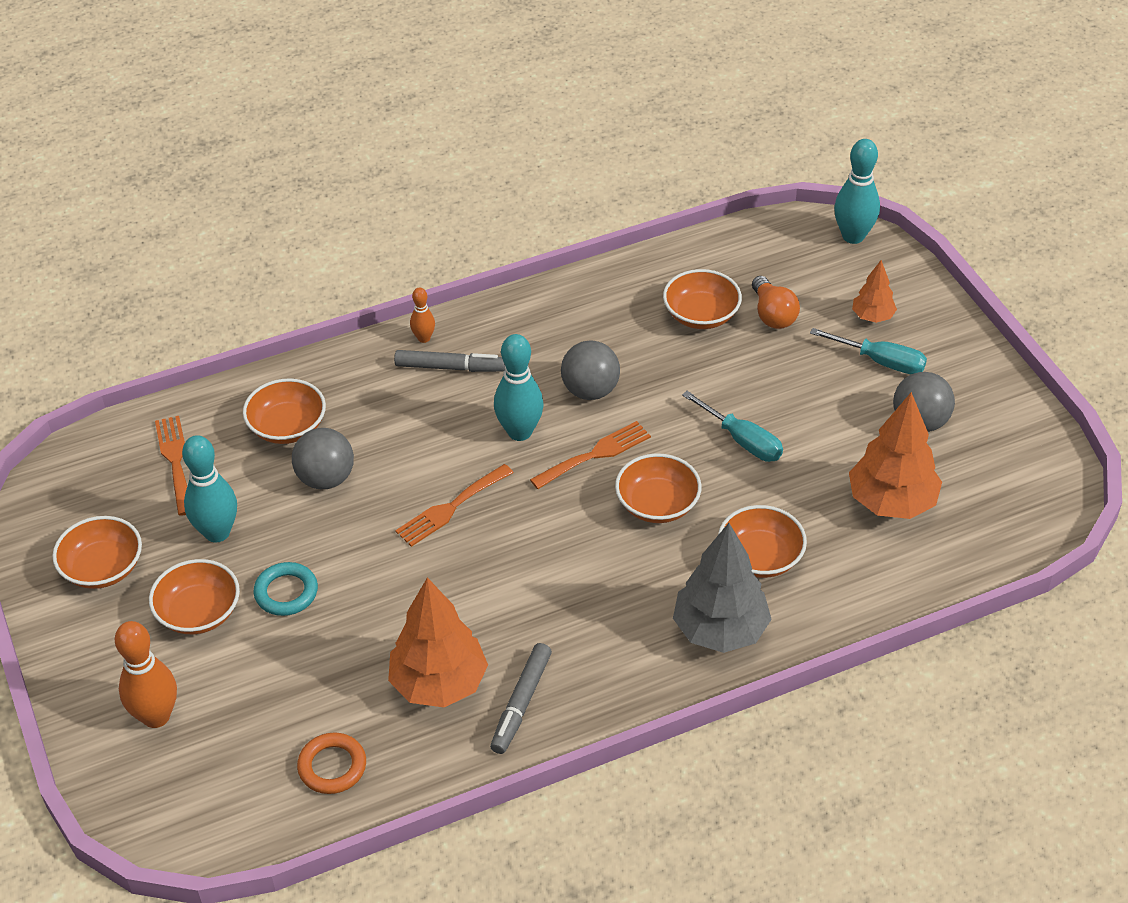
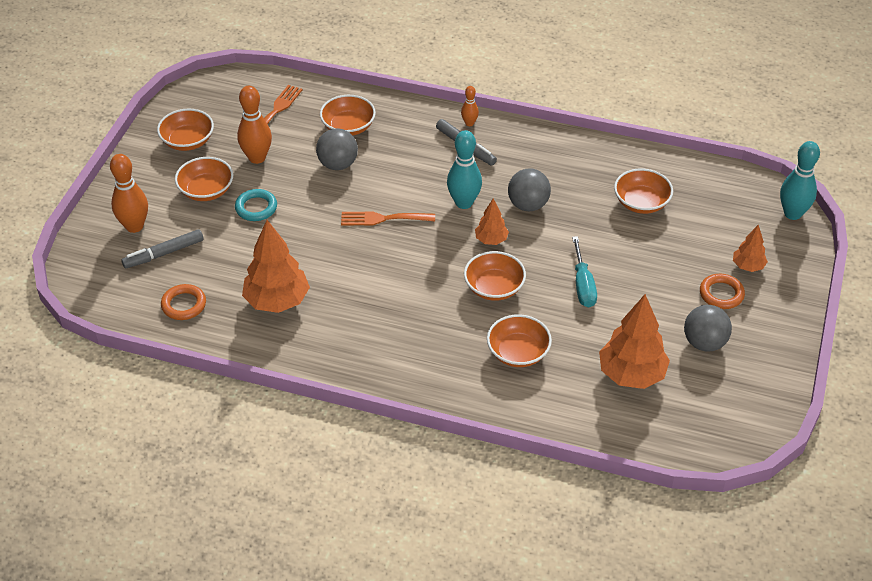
camera: 40 degrees right, 0 degrees up
(217, 532) = (257, 158): turquoise bowling pin -> orange bowling pin
(521, 703) = (305, 338): grey marker -> grey marker (164, 253)
(595, 454) = (491, 240): orange fork -> orange tree
(720, 630) = (450, 375): grey tree -> none
(772, 314) = (685, 228): orange light bulb -> none
(880, 361) = (721, 294): turquoise screwdriver -> orange ring

